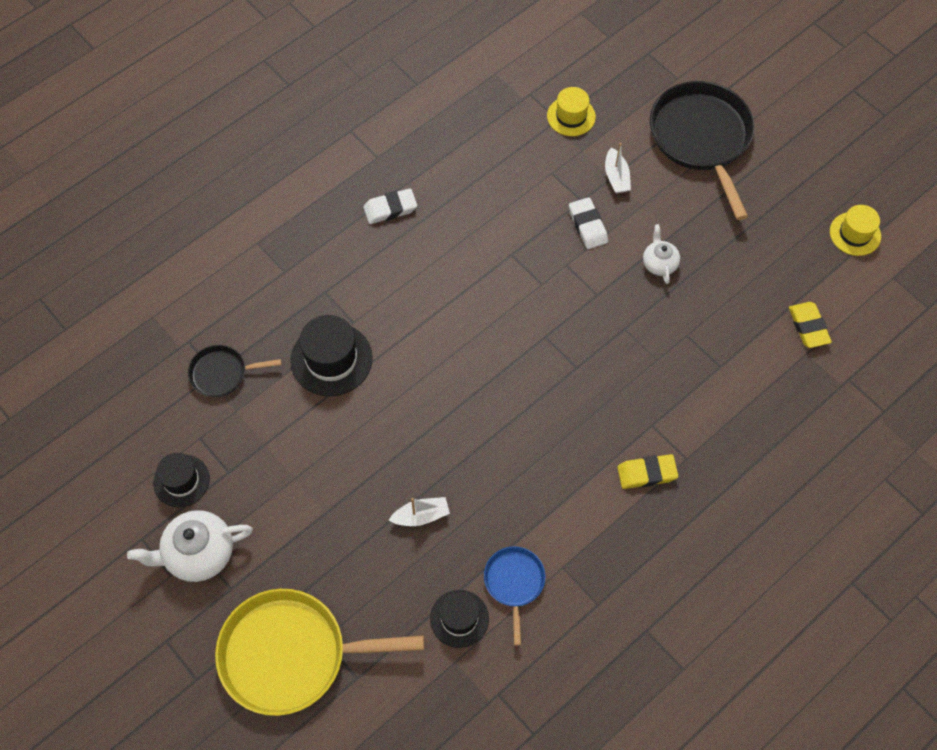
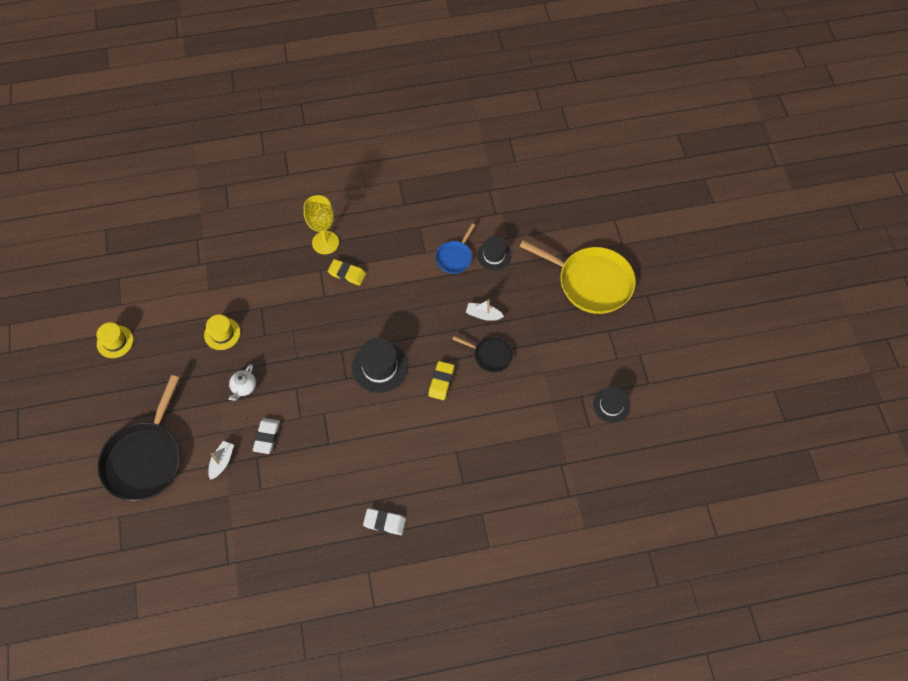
camera: 150 degrees left, 0 degrees up
(198, 554) = (619, 358): white teapot -> none
(222, 373) = (557, 461): black pan -> black pan (490, 355)
(331, 359) = (483, 434): black hat -> black hat (379, 367)
(571, 116) = (214, 527): yellow hat -> yellow hat (222, 333)
(711, 503) = (325, 242): none -> yellow goblet
(808, 327) = (193, 303): yellow eraser -> yellow eraser (441, 382)

